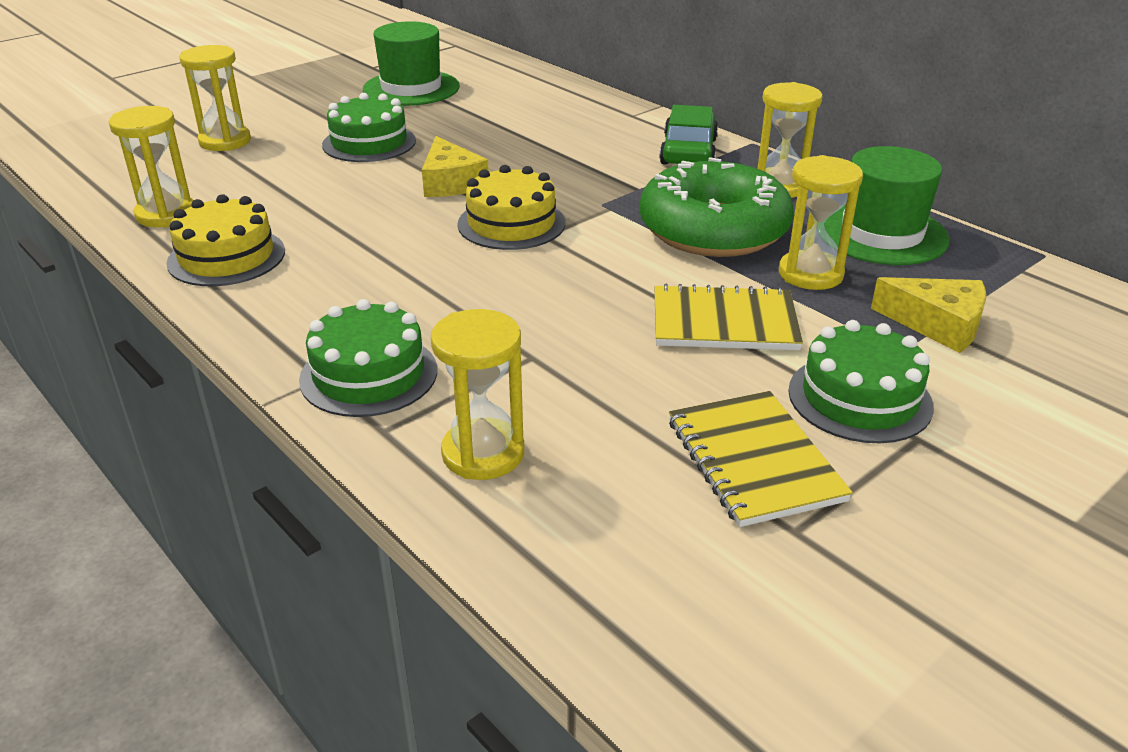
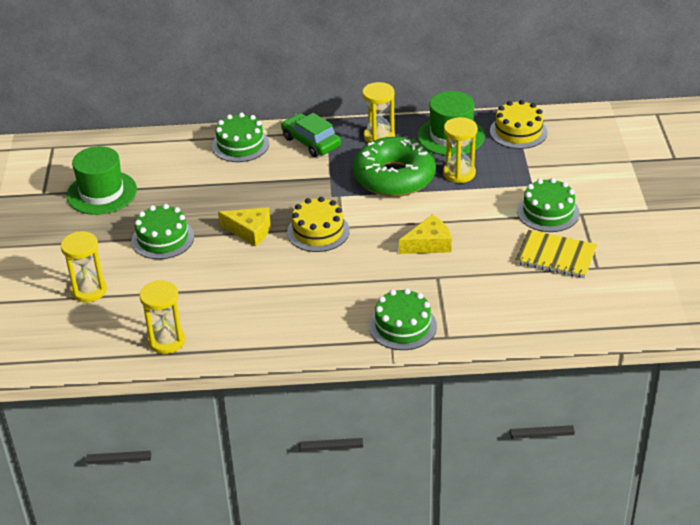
camera: 50 degrees left, 5 degrees up
(226, 257) = (244, 334): yellow cake -> yellow cake (518, 131)
(483, 453) = (487, 317): yellow hourglass -> none
(610, 118) = (240, 145): none -> green cake
(724, 322) = (468, 215): yellow notebook -> none
(937, 324) = (526, 165): yellow cheese -> yellow cheese (429, 244)

